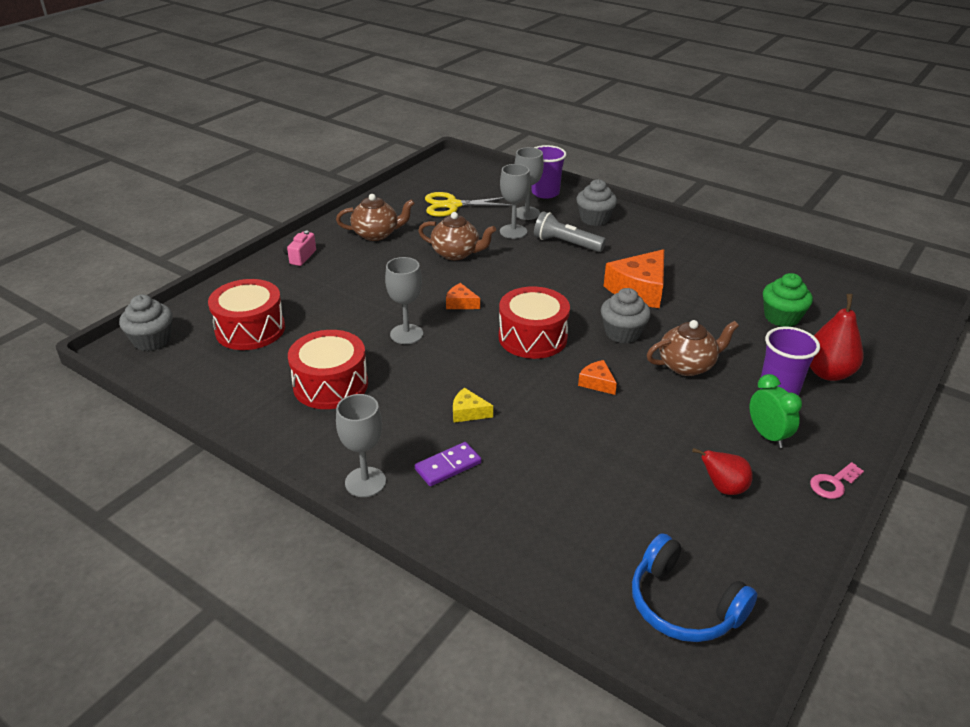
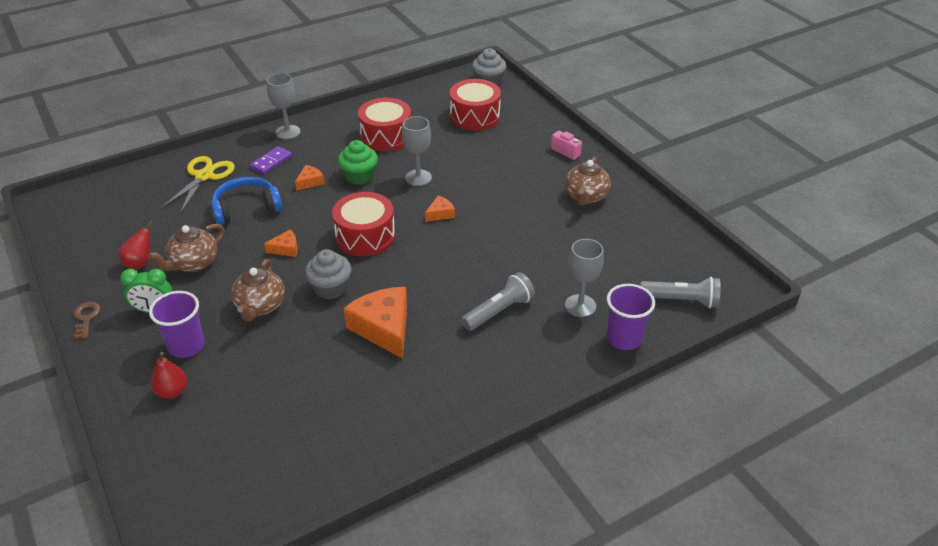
camera: 115 degrees right, 5 degrees up
(448, 466) = (271, 162): purple domino -> purple domino turned 45 degrees clockwise
(452, 205) = (624, 258): yellow scissors -> yellow scissors (204, 176)
(456, 253) = (523, 233): brown teapot -> brown teapot (193, 263)
(468, 412) = (310, 182): yellow cheese -> orange cheese
(485, 179) = (681, 300): none -> grey flashlight
(513, 231) = (544, 282): grey goblet -> none
(594, 219) = (540, 355): grey cupcake -> none
(683, 605) = (95, 209): blue headphones -> blue headphones (246, 208)
(781, 317) = (264, 410): green cupcake -> green cupcake (359, 176)
(827, 373) = (172, 392): red pear -> red pear, size x0.65
(833, 483) = (86, 318): pink key -> brown key

